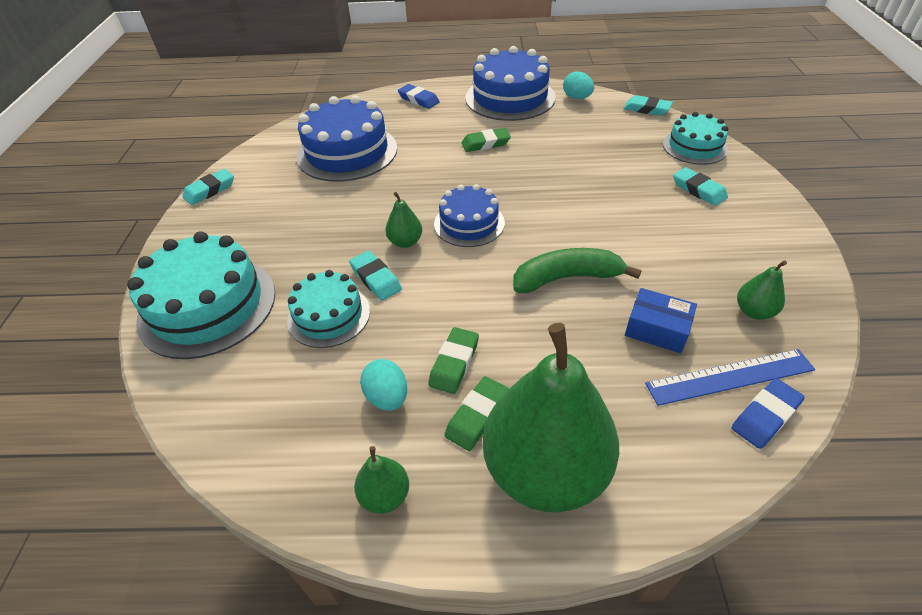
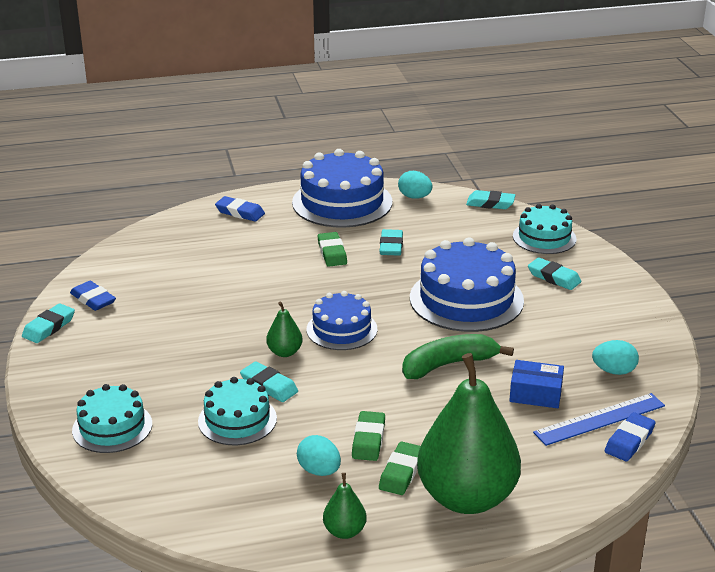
camera: 15 degrees left, 15 degrees down
(207, 306) = (112, 427): turquoise cake -> turquoise cake, size x0.60
(260, 167) = (93, 299): none -> blue eraser
(347, 152) = (184, 275): blue cake -> blue cake (466, 299)
(485, 143) = (332, 253): green eraser -> green eraser turned 75 degrees counterclockwise
(542, 142) = (391, 246): none -> turquoise eraser
(753, 311) = (614, 371): green pear -> turquoise egg

